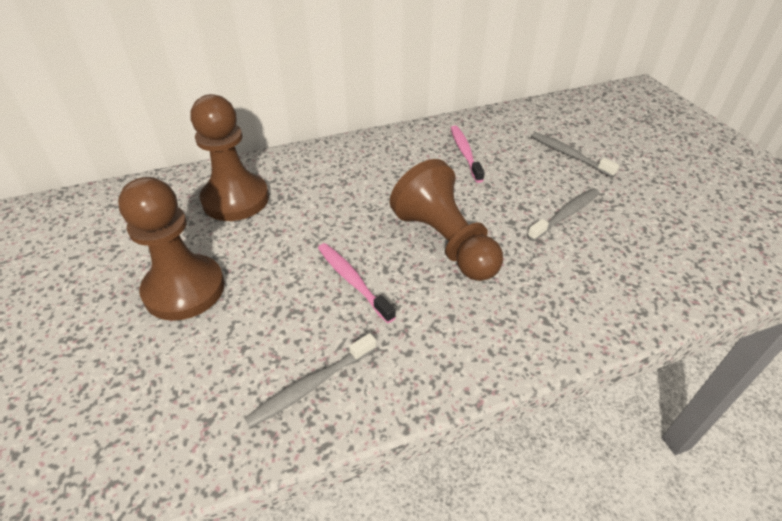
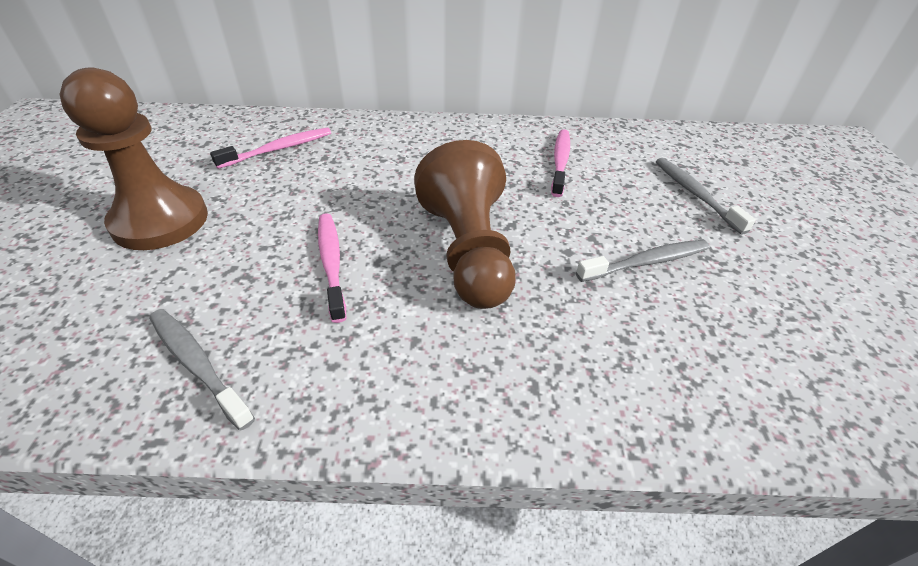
camera: 20 degrees right, 0 degrees up
(235, 199) = (279, 149): brown pawn -> pink toothbrush
(311, 385) = (197, 365): grey toothbrush -> grey toothbrush turned 60 degrees clockwise

